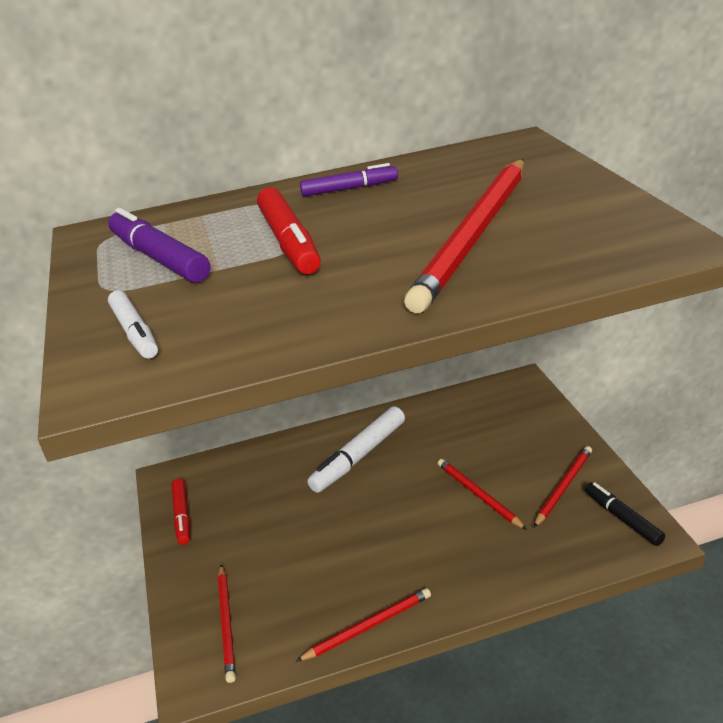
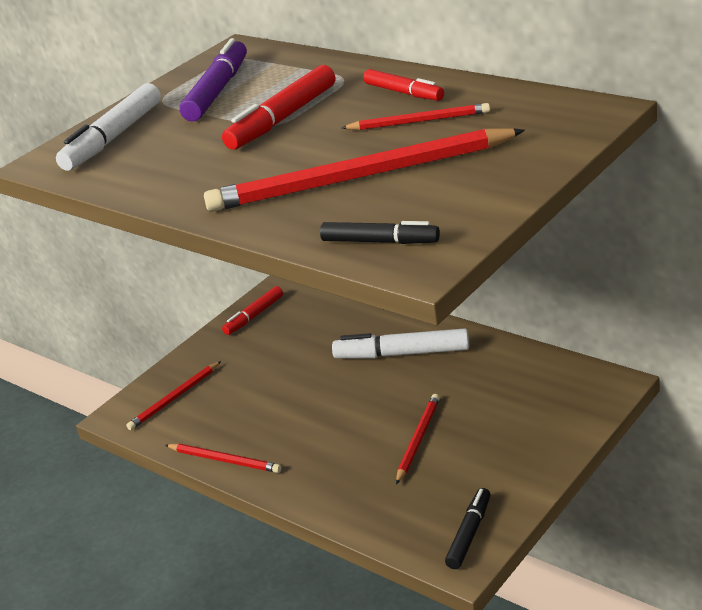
camera: 55 degrees right, 0 degrees up
(135, 332) = (113, 138): white marker -> white marker, size x1.59
(349, 189) = (404, 93): purple marker -> red marker
(563, 487) = (477, 481): red pencil -> red pencil (418, 121)
(612, 252) = (380, 242): none -> black marker

